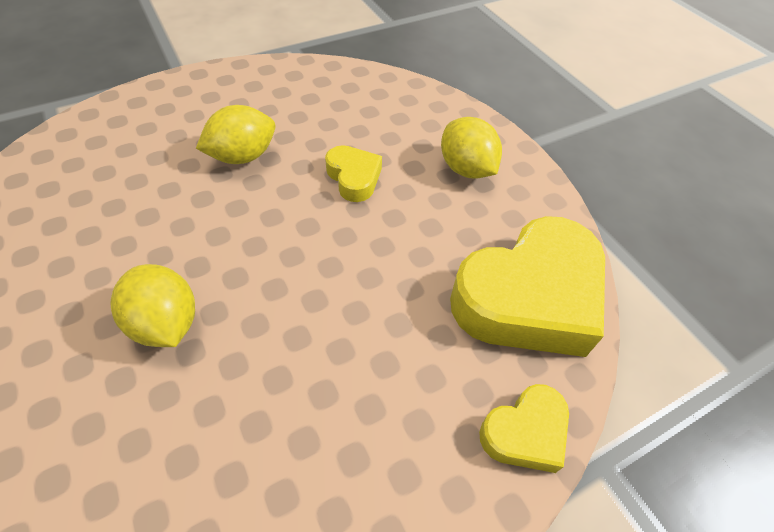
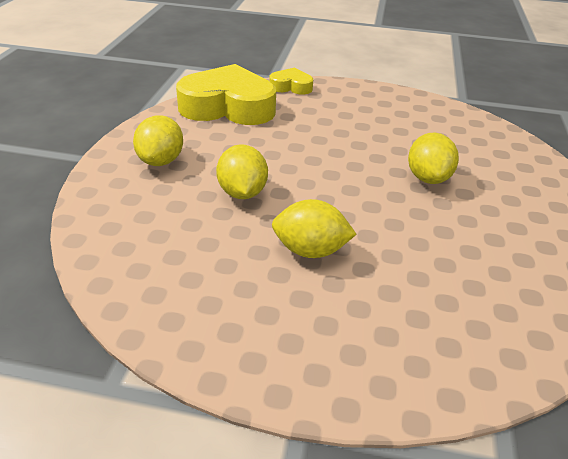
camera: 140 degrees left, 15 degrees down
(354, 178) = (242, 193): yellow heart -> yellow lemon

